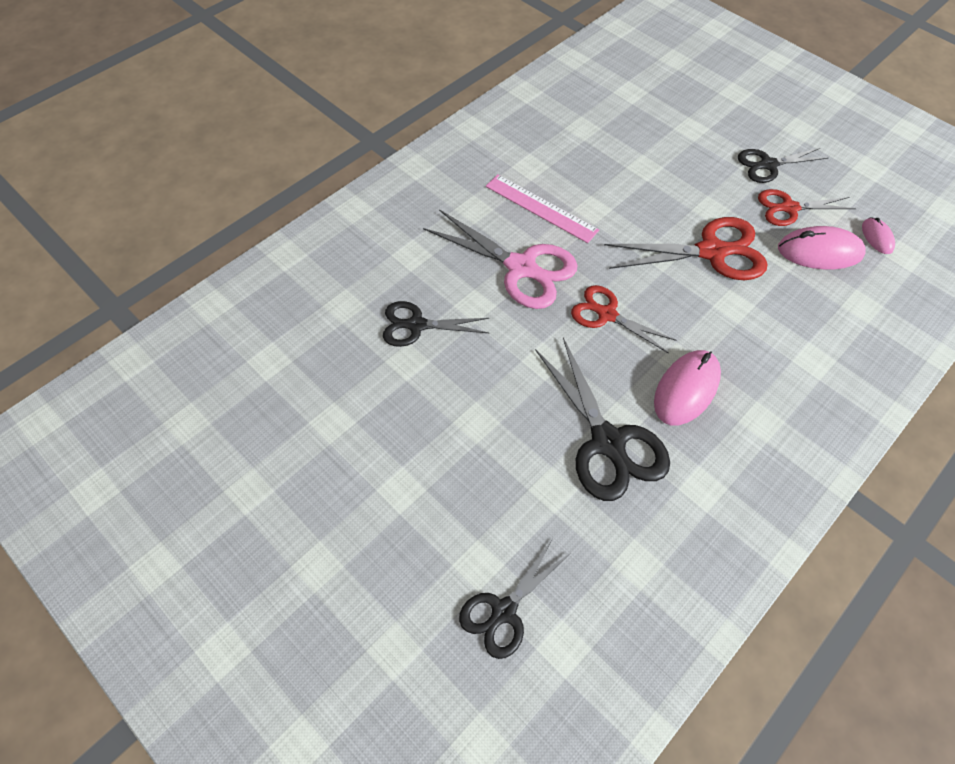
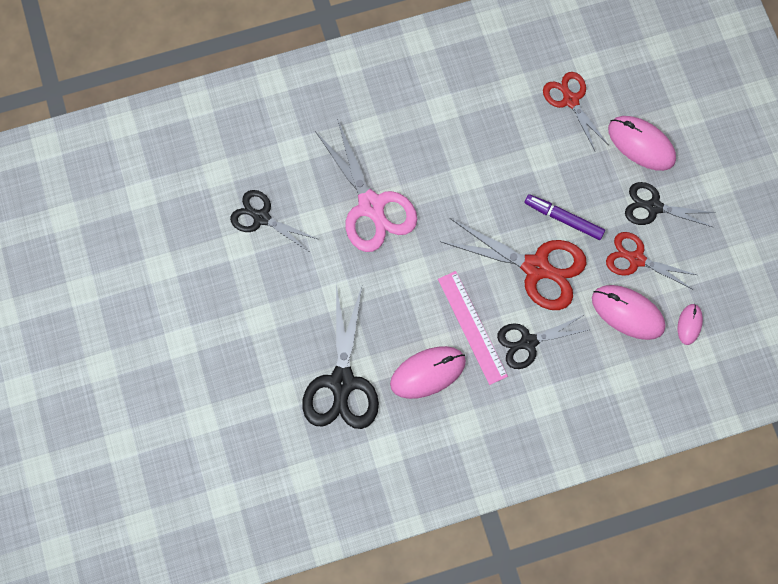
camera: 30 degrees right, 15 degrees up
(504, 611) = (200, 458): black scissors -> black scissors (528, 342)
(541, 208) = (423, 156): pink ruler -> pink ruler (472, 327)
(607, 314) = (411, 281): red scissors -> red scissors (570, 100)
(702, 204) = (563, 218): none -> purple marker
(718, 126) = (641, 144): none -> pink mouse

